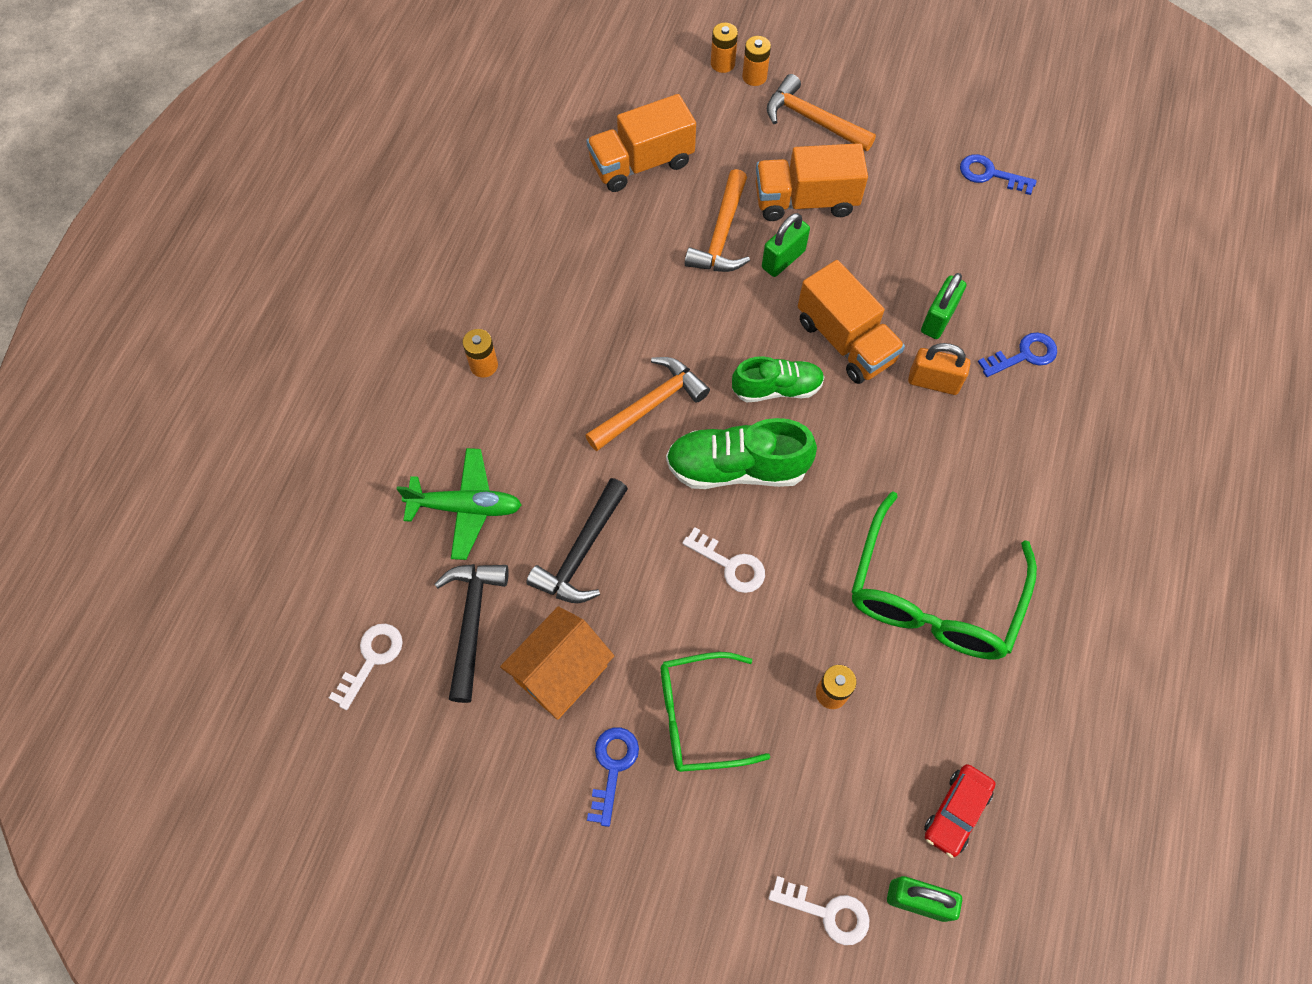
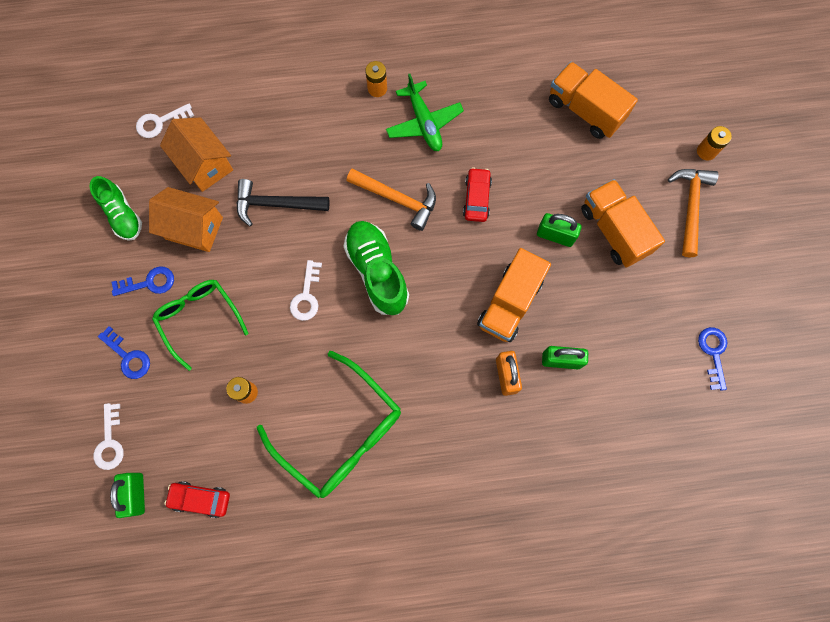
camera: 65 degrees right, 10 degrees up
(371, 659) = (160, 122): white key -> white key turned 150 degrees clockwise
(465, 507) = (276, 125): green plane -> green plane (424, 122)
(472, 622) = (205, 164): black hammer -> orange house
(694, 319) = (476, 198): none -> red car
(722, 63) = (705, 125): orange battery -> none
(722, 235) = (553, 187): orange hammer -> none
(776, 388) = (449, 273): green shoe -> green shoe (122, 215)
(933, 596) = (341, 433): green glasses -> green glasses turned 135 degrees counterclockwise
(1023, 355) = (561, 432): blue key -> blue key (128, 356)

